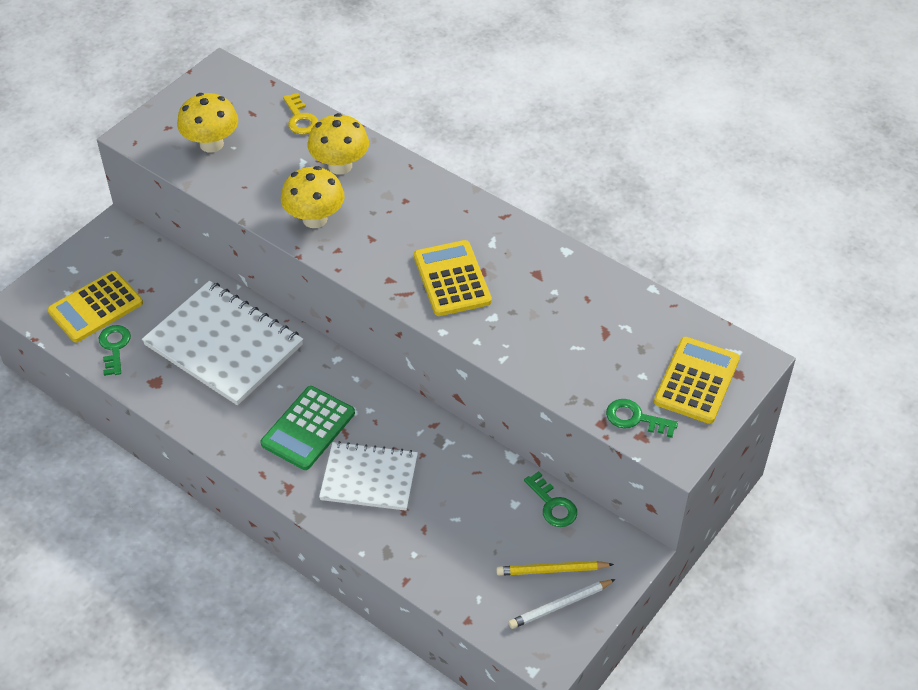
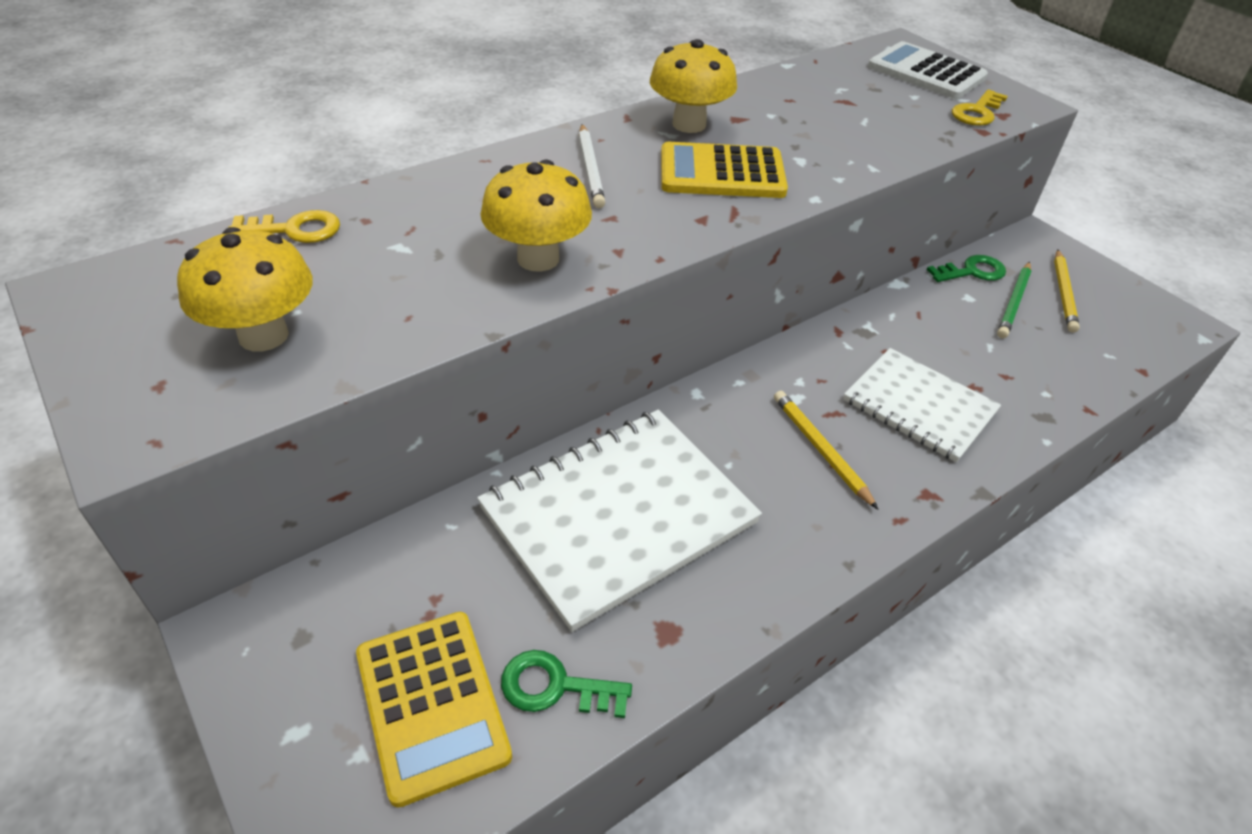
camera: 75 degrees left, 5 degrees down
(308, 428) = (820, 449): green calculator -> yellow pencil
(340, 166) = (437, 214): yellow mushroom -> yellow mushroom (689, 124)
(369, 478) = (919, 406): white notebook -> white notebook turned 75 degrees counterclockwise
(521, 534) = (1014, 302): none -> green pencil
(560, 605) = (1111, 299): white pencil -> white pencil (590, 169)
(635, 418) = (977, 112): green key -> yellow key
(697, 381) = (926, 72): yellow calculator -> white calculator

